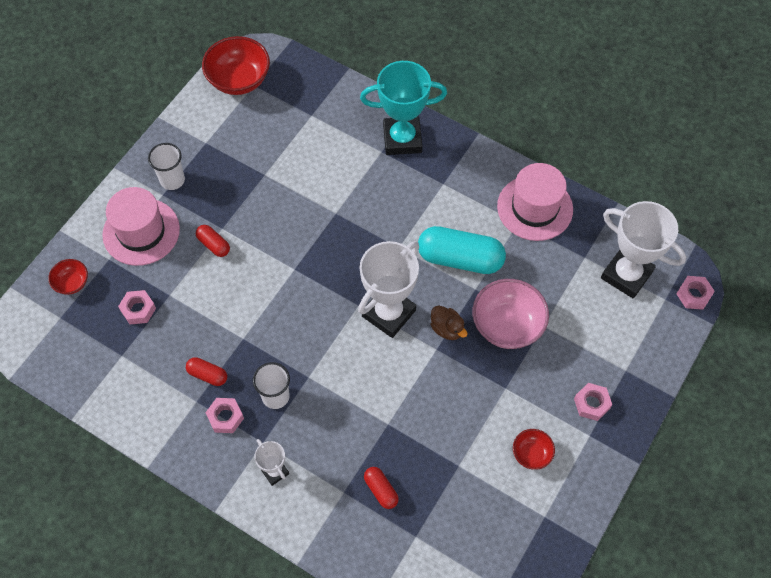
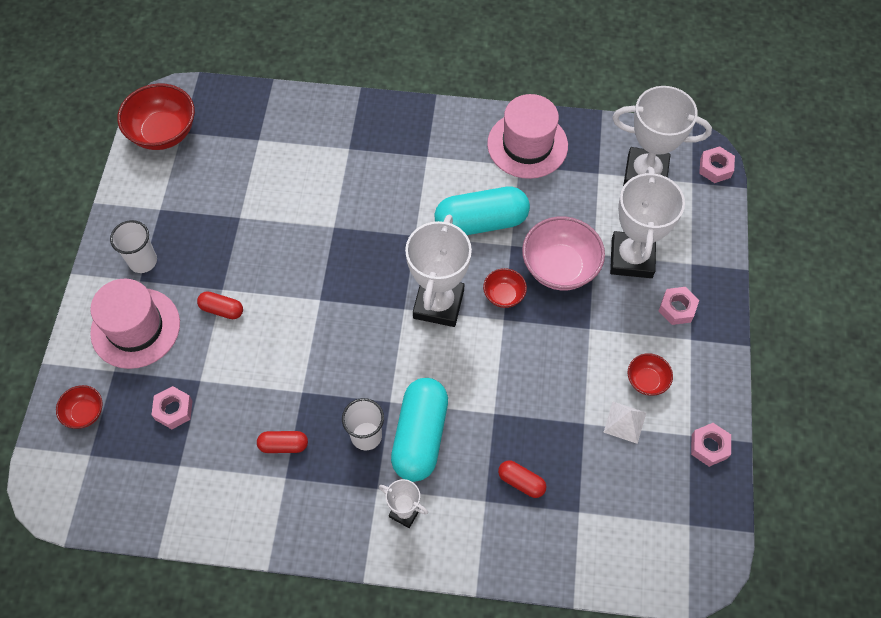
camera: 25 degrees left, 0 degrees up
(225, 417) = (325, 480): pink nut -> pink nut (709, 446)
(318, 415) = (420, 436): none -> turquoise capsule
(402, 139) = (364, 128): turquoise trophy -> none
(447, 329) = (504, 295): brown duck -> red bowl
(494, 480) = (625, 422): none -> white pyramid
(574, 343) = (631, 258): none -> white trophy

